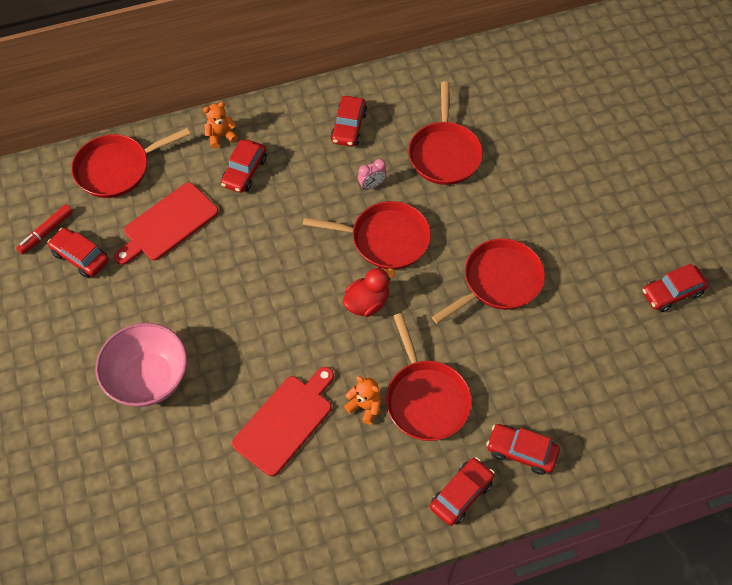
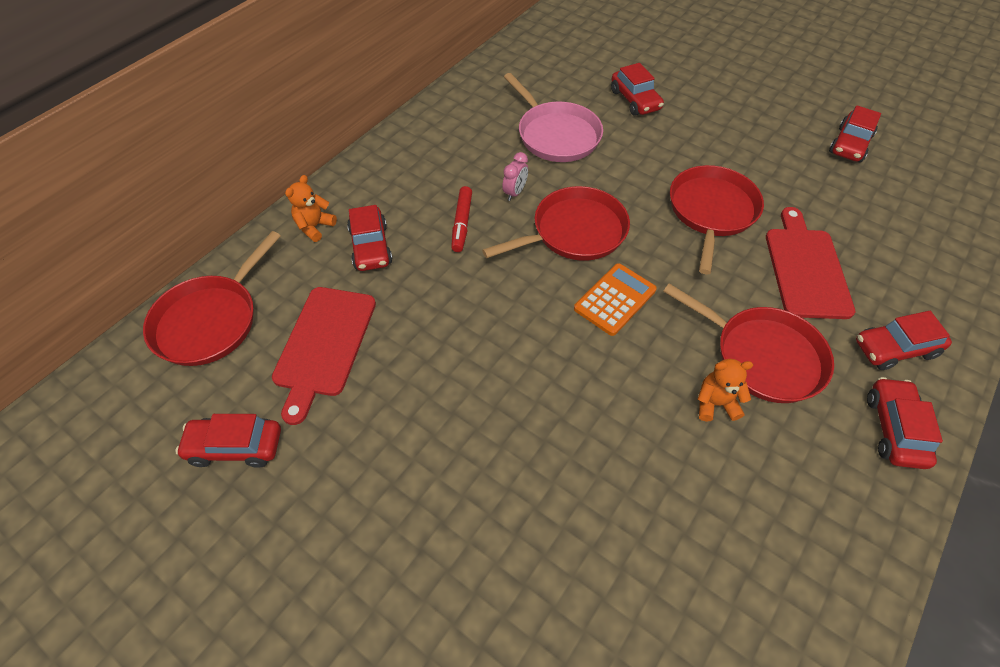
camera: 35 degrees left, 5 degrees down
(46, 232) = (163, 444): red marker -> red marker (462, 223)
(148, 378) = (446, 540): pink bowl -> none
(286, 421) = (652, 478): red cutting board -> red cutting board (806, 268)
(349, 127) = (445, 156): red car -> red car (635, 100)
(367, 303) = (615, 299): red duck -> orange calculator
(444, 154) = (556, 135): red pan -> pink pan

